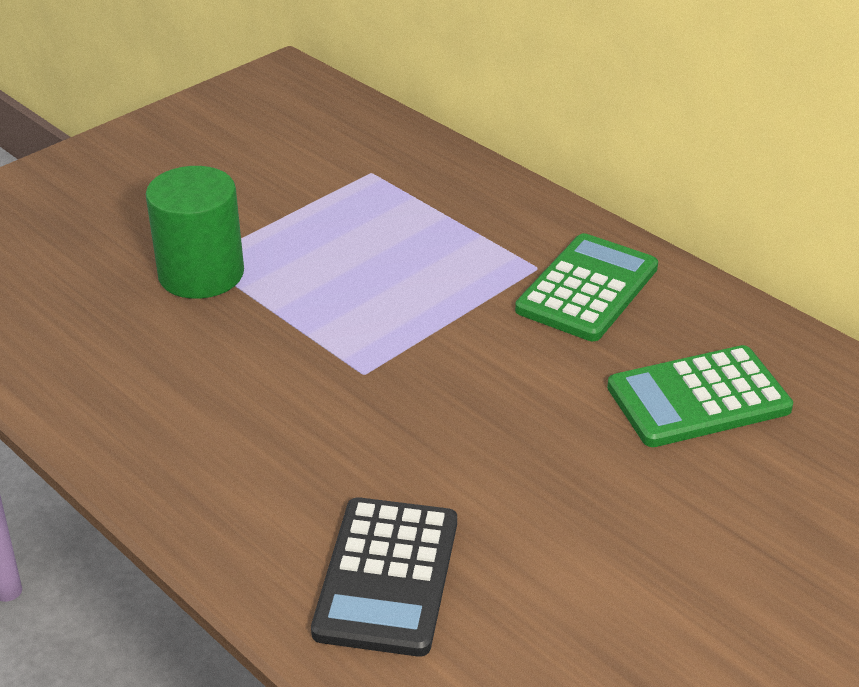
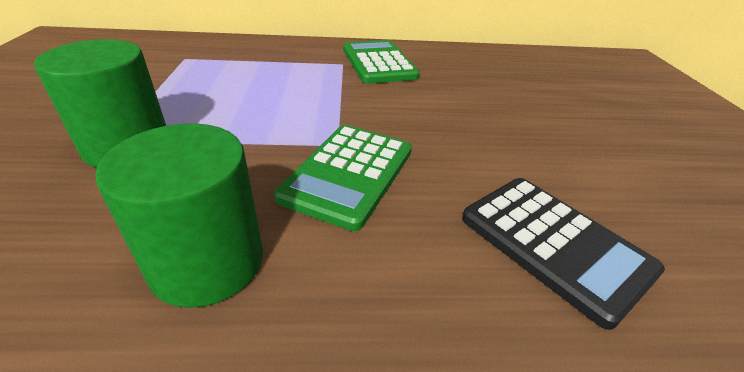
camera: 50 degrees left, 0 degrees up
(146, 411) = (207, 262): none -> green cylinder
(698, 398) = (492, 80): green calculator -> green calculator (348, 174)

